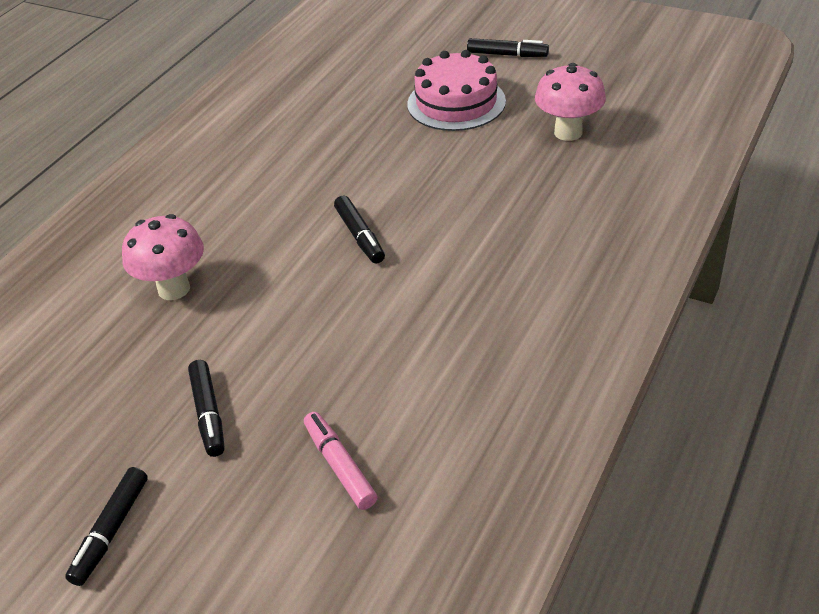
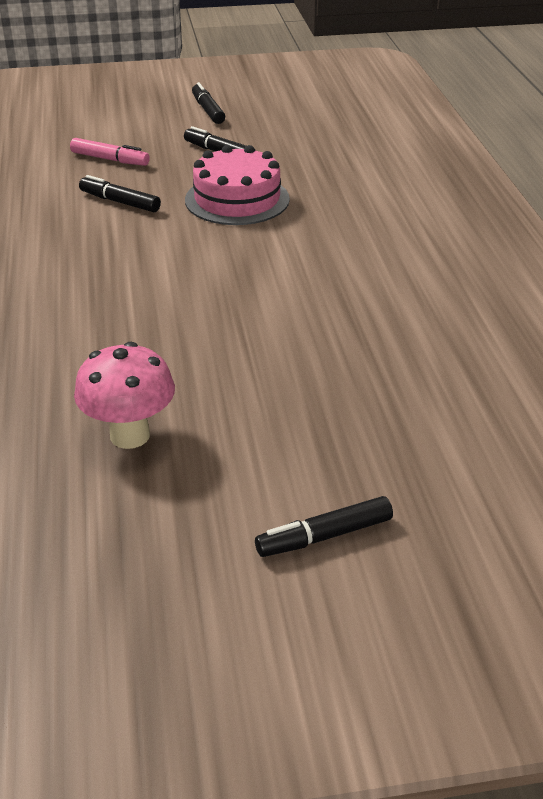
camera: 140 degrees right, 5 degrees down
(174, 289) = (342, 189): pink mushroom -> none
(360, 236) = (246, 262): black marker -> black marker (120, 202)
(456, 102) = (309, 424): pink cake -> pink cake (237, 199)

